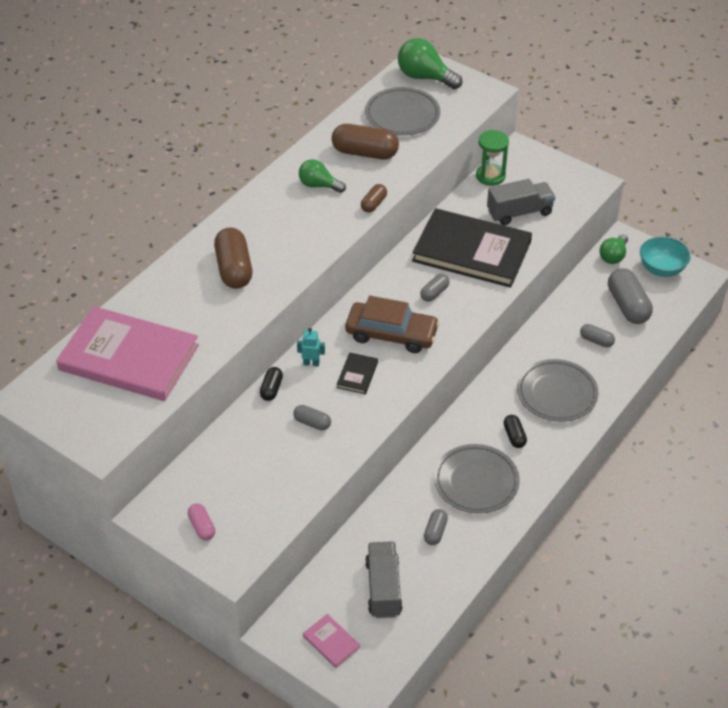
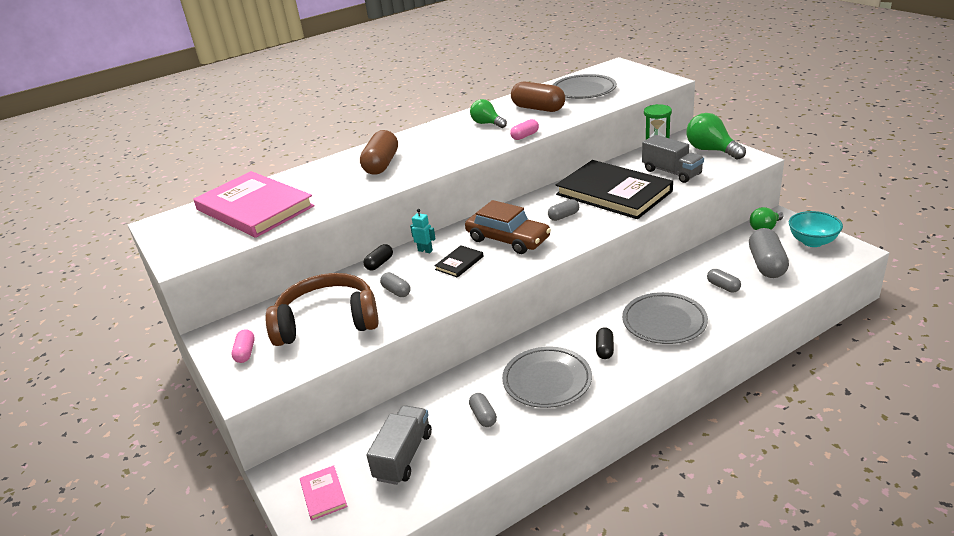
camera: 25 degrees right, 15 degrees down
(263, 474) = (327, 322): none -> brown headphones
(373, 204) = (525, 136): brown capsule -> pink capsule
(425, 77) = (616, 72): green light bulb -> green light bulb (711, 150)
(435, 532) = (483, 416): grey capsule -> grey capsule turned 60 degrees counterclockwise
(519, 212) = (671, 172): grey truck -> grey truck turned 45 degrees clockwise

